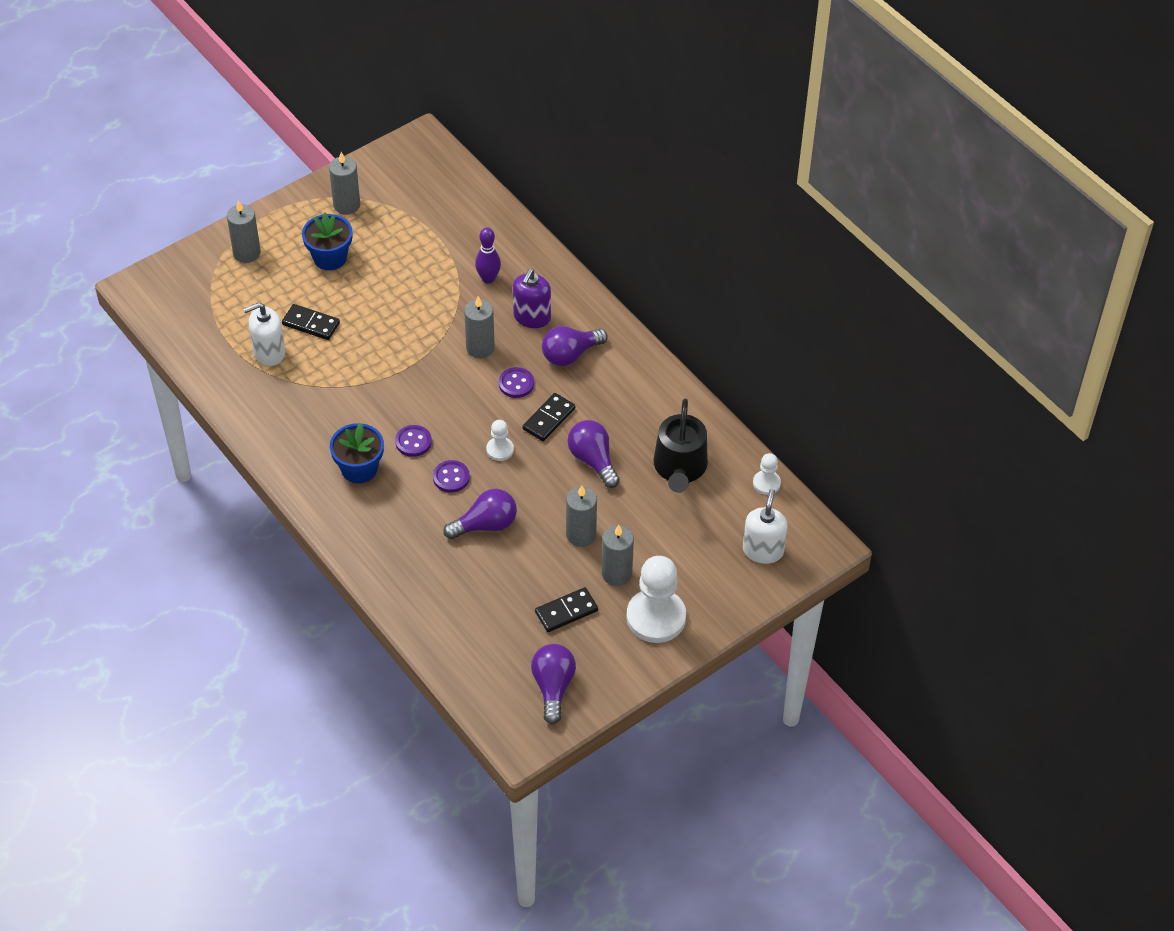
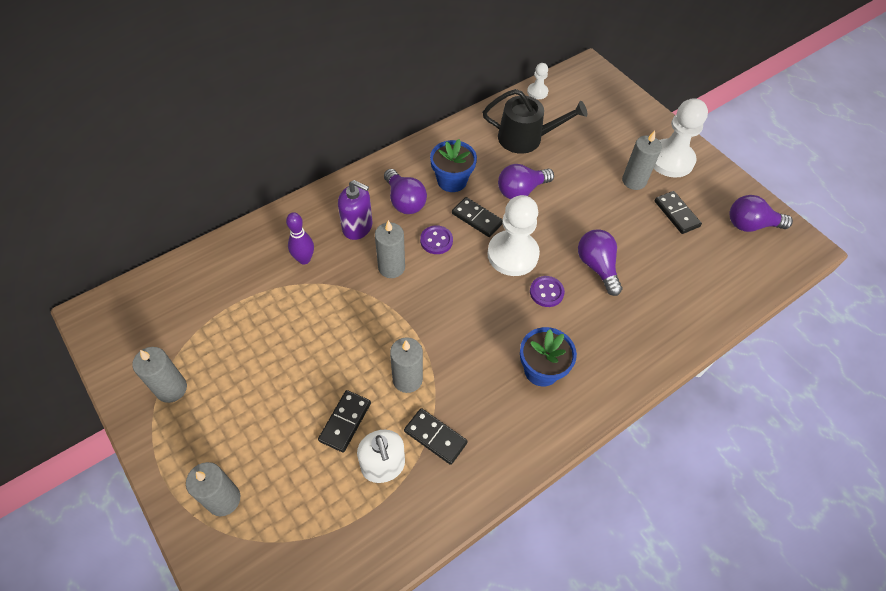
camera: 90 degrees left, 5 degrees up
(293, 388) = (435, 437): none -> black domino
(330, 258) = (249, 404): blue flower pot -> blue flower pot (452, 180)
(413, 442) = (506, 323): purple button -> none
(500, 450) = (512, 254): white pawn -> white pawn, size x2.05
(581, 535) = (599, 201): grey candle -> grey candle (407, 379)
(763, 550) = (599, 98): white soap dispenser -> none

